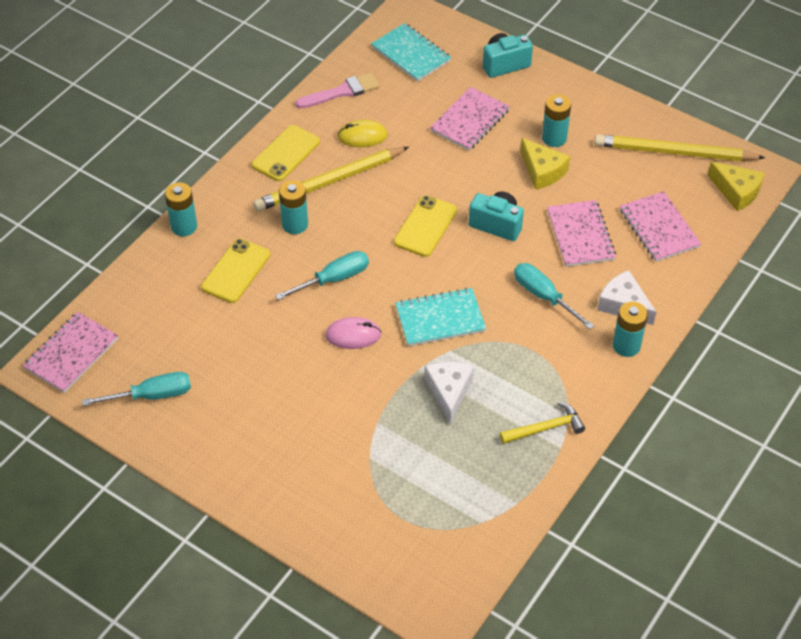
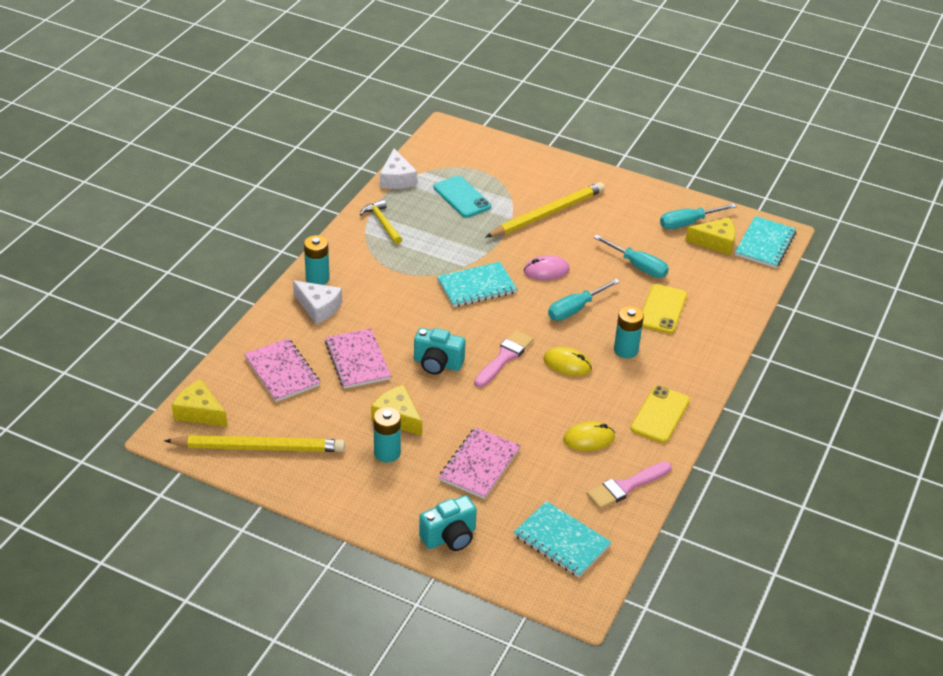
camera: 170 degrees right, 10 degrees down
(71, 354) = (765, 244): pink notebook -> turquoise notebook
(131, 361) = (715, 242): none -> yellow cheese
(184, 226) = (725, 341): turquoise battery -> none
(330, 182) = (606, 390): yellow pencil -> yellow pencil (547, 213)
(361, 213) = (567, 364): none -> yellow mouse
(425, 226) = (504, 357): yellow phone -> pink brush
(436, 466) = (462, 197): none -> turquoise phone
(449, 392) = (460, 239): white cheese -> white cheese (397, 179)
(544, 296) = (389, 309): turquoise screwdriver -> turquoise screwdriver (637, 266)
(545, 428) = (382, 223): yellow hammer -> yellow hammer turned 90 degrees clockwise

